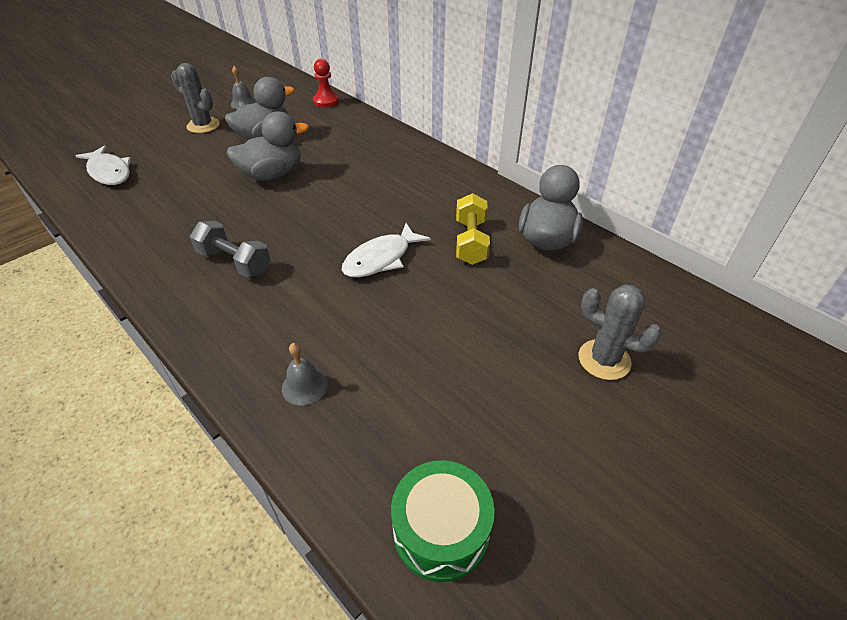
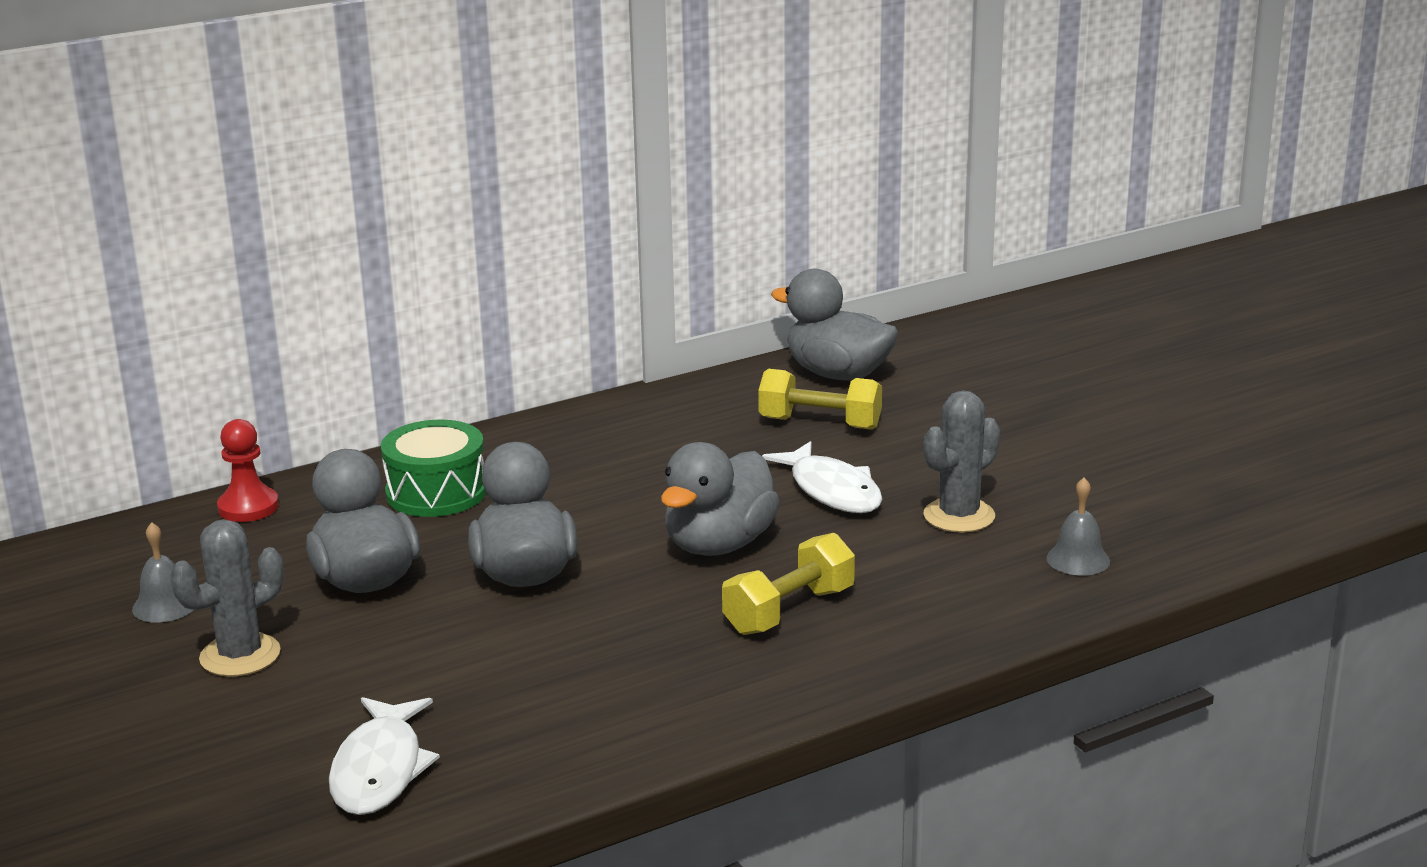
camera: 75 degrees left, 20 degrees down
(109, 172) = (380, 770): white fish -> white fish turned 120 degrees clockwise
(234, 262) = (789, 611): grey dumbbell -> yellow dumbbell
(307, 227) = (719, 545): none -> grey duck
(441, 530) = (1285, 495): green drum -> green drum (436, 492)
(604, 360) = (1071, 381): grey cactus -> grey cactus (959, 516)

